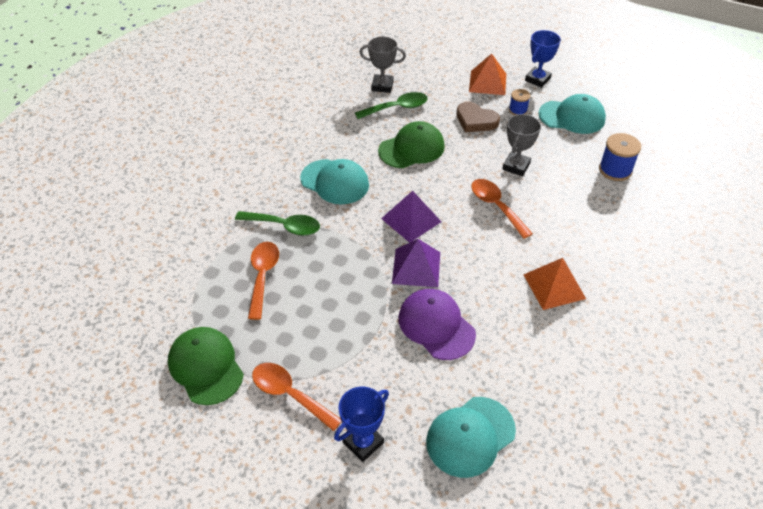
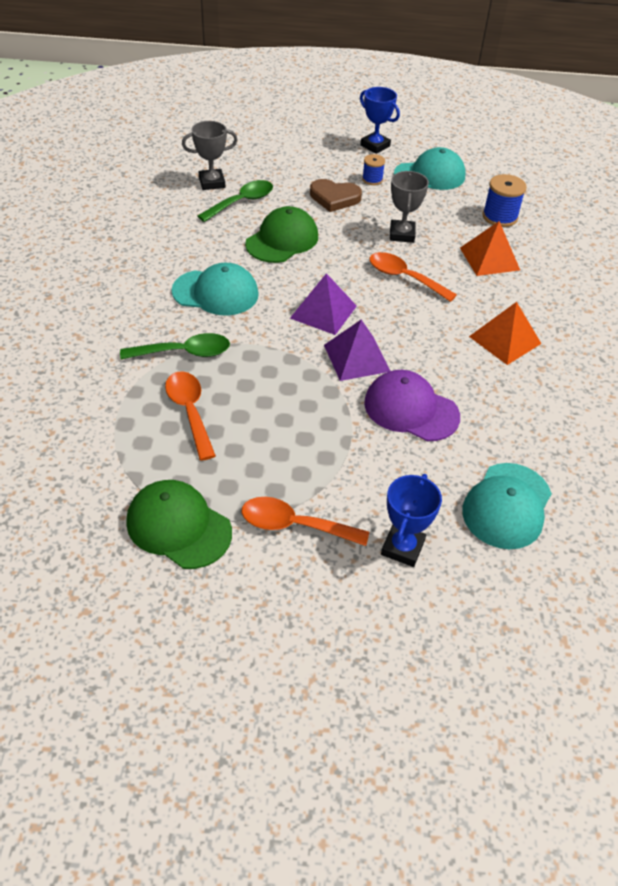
camera: 25 degrees left, 0 degrees up
(487, 82) = (325, 158): orange pyramid -> orange pyramid (489, 259)
(537, 79) = (375, 146): blue trophy -> blue trophy turned 60 degrees counterclockwise

